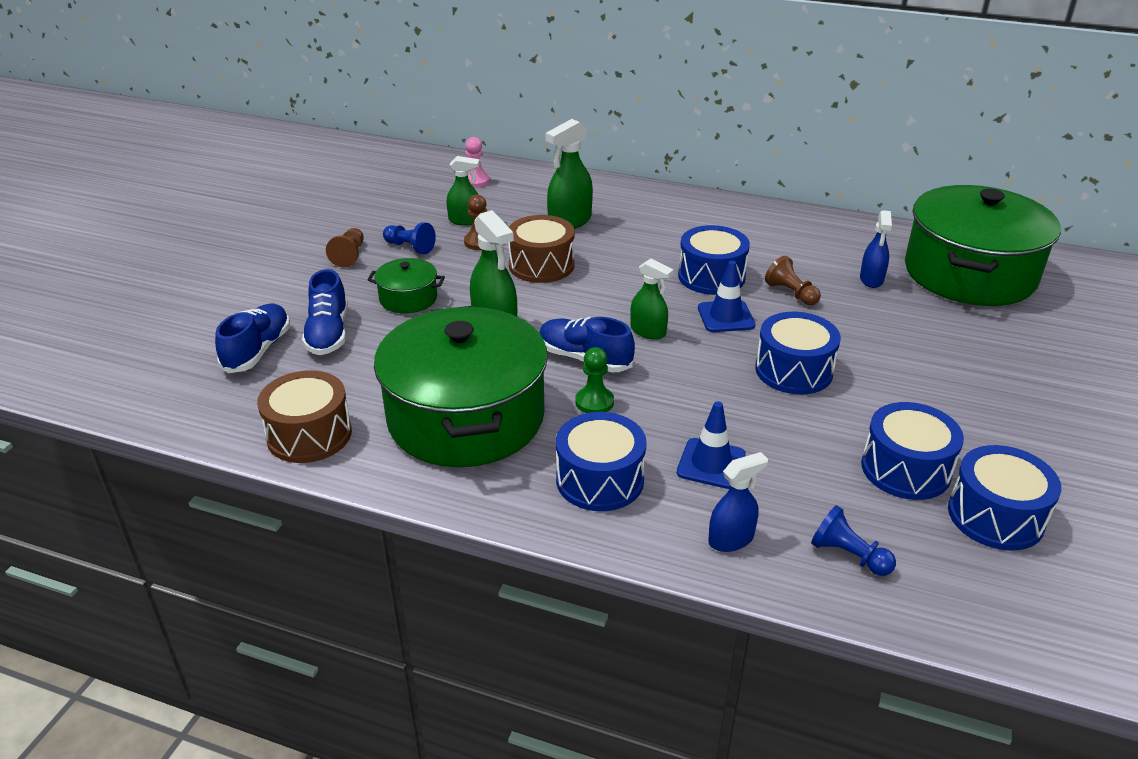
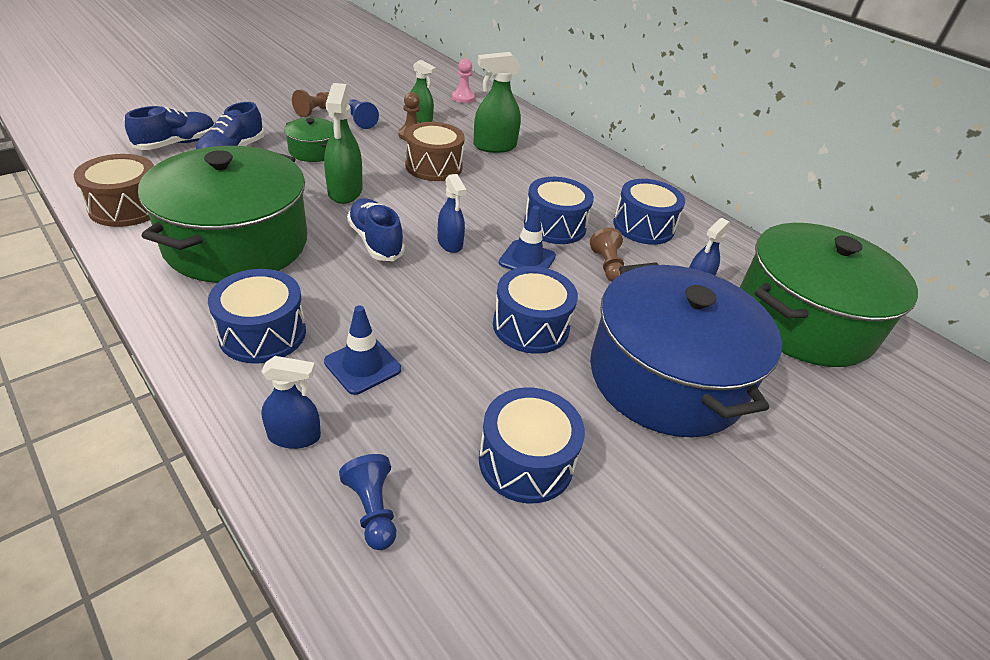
camera: 25 degrees right, 5 degrees up
(594, 402) = (339, 275): green pawn -> none
(648, 331) = (450, 243): green spray bottle -> blue spray bottle
(927, 362) = (666, 377): none -> blue pot
(995, 516) = (561, 557): blue drum -> blue drum (643, 226)

